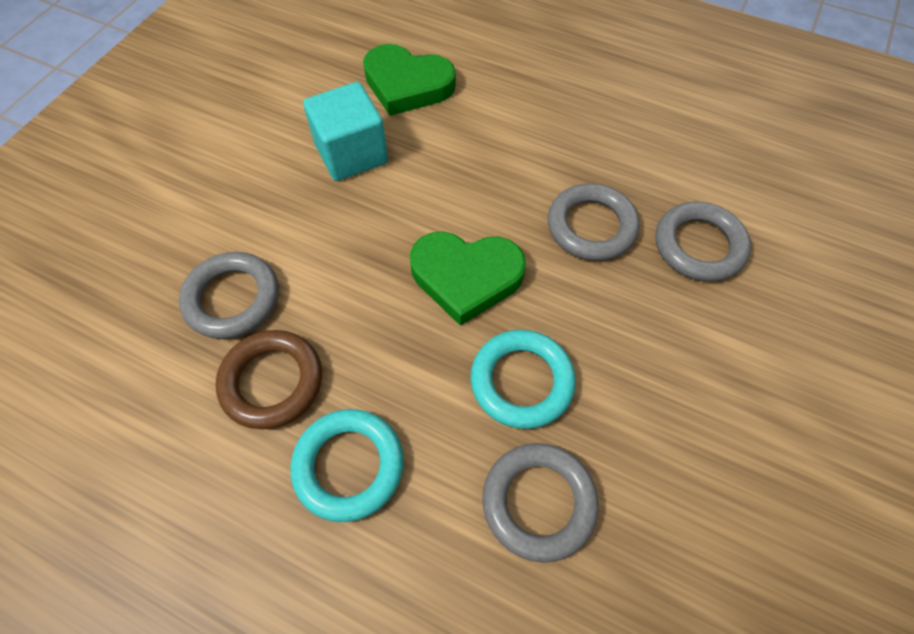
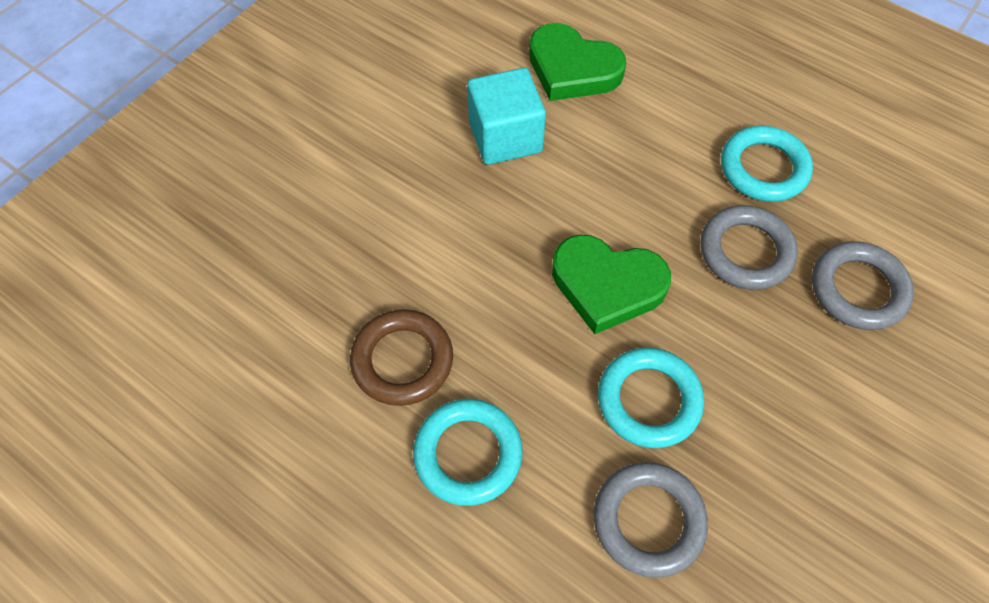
camera: 10 degrees right, 0 degrees up
(232, 299) = (371, 272): grey ring -> none
(595, 149) = (763, 168): none -> turquoise ring

